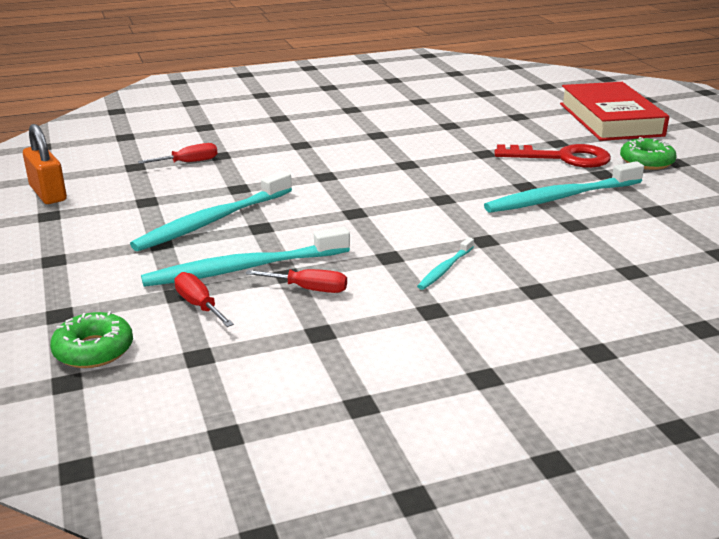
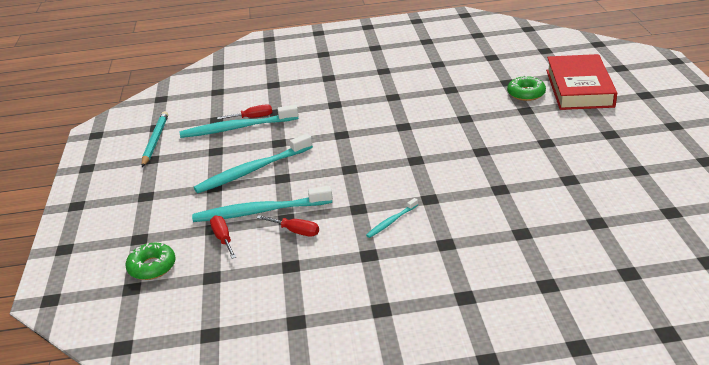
camera: 15 degrees right, 5 degrees up
(48, 193) = (155, 140): orange padlock -> turquoise pencil
(560, 197) = (502, 164): turquoise toothbrush -> turquoise toothbrush (236, 128)
(562, 158) = (522, 125): red key -> none
(646, 162) = (586, 132): green donut -> green donut (526, 94)

